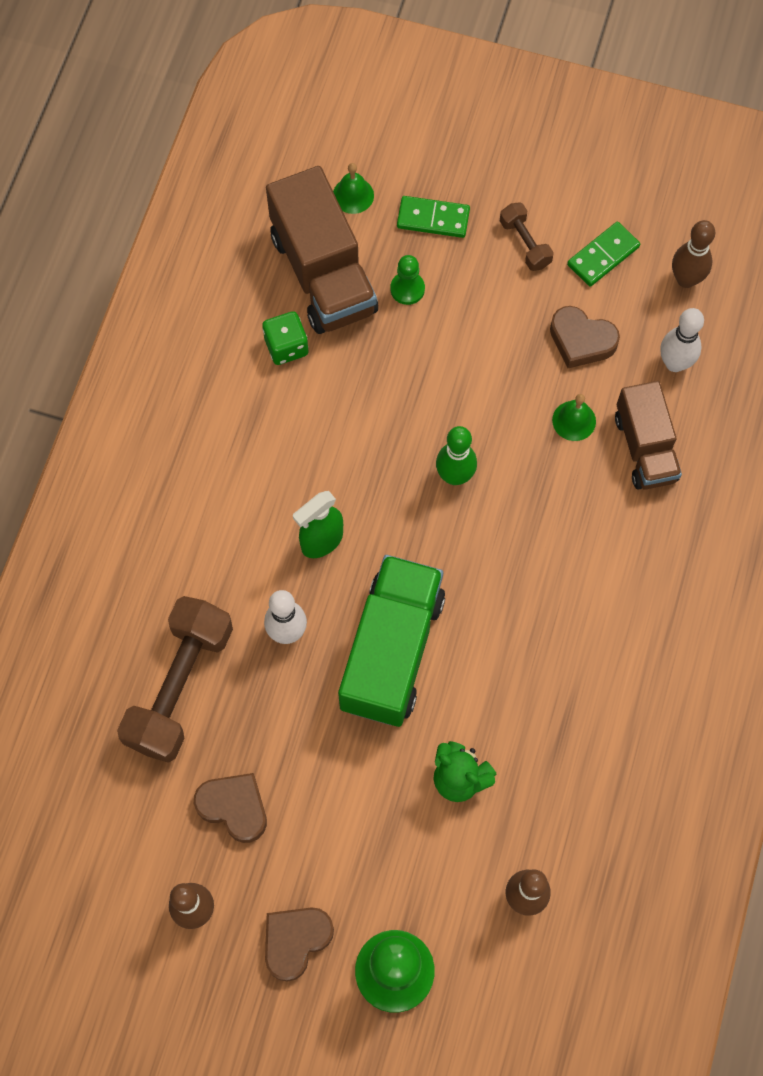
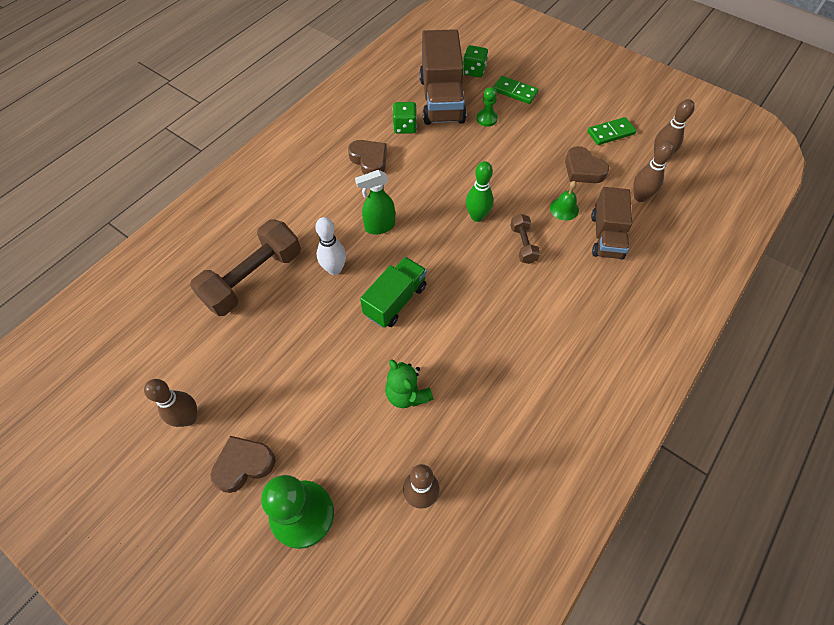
camera: 20 degrees right, 10 degrees down
(234, 807) = (248, 361): brown heart -> brown heart (369, 160)
(353, 195) = (474, 71): green bell -> green dice
(392, 651) = (395, 301): green truck -> green truck, size x0.64
(525, 243) = (564, 115): brown dumbbell -> brown dumbbell (523, 244)
(675, 363) = (640, 197): white bowling pin -> brown bowling pin

